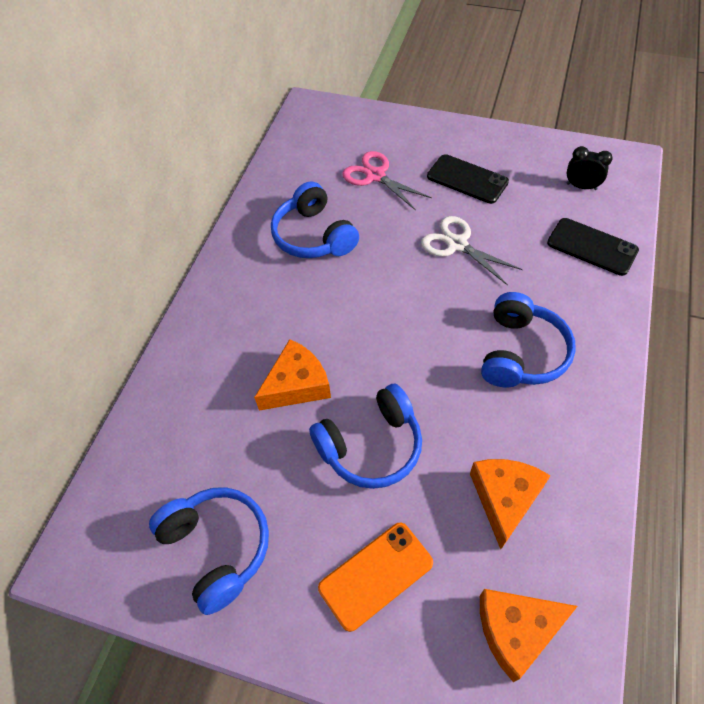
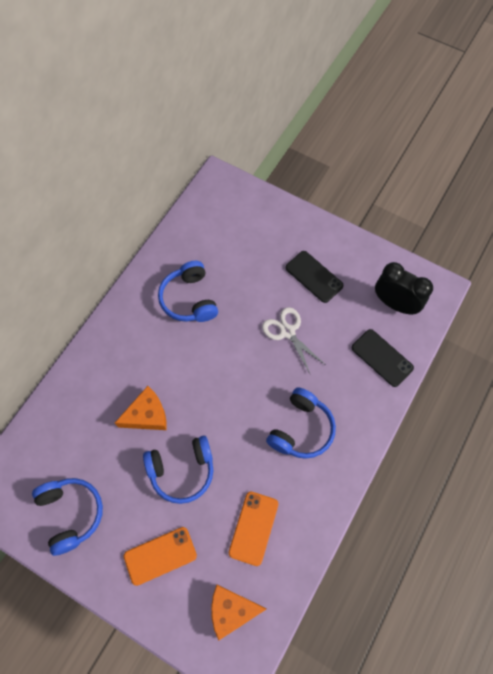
camera: 10 degrees right, 10 degrees up
(375, 176) = (248, 257): pink scissors -> none
(504, 498) = (253, 528): orange cheese -> orange phone
(581, 186) = (395, 304): black clock -> black clock, size x1.78

